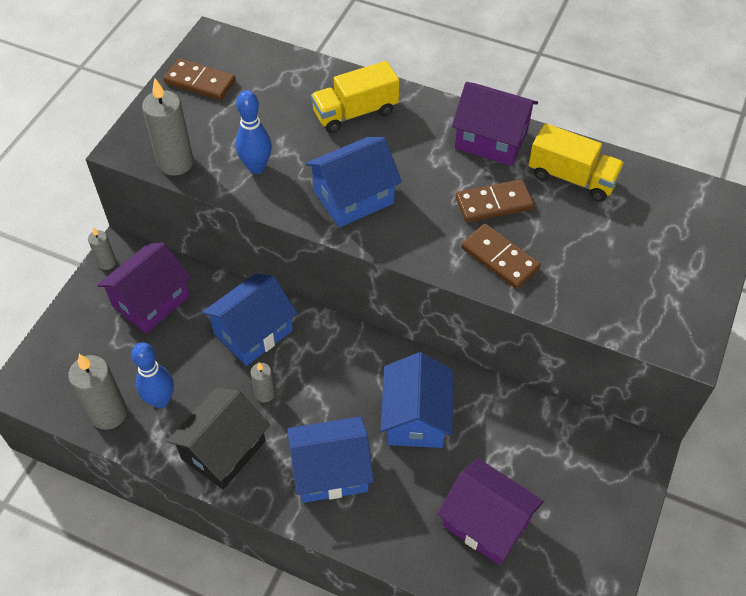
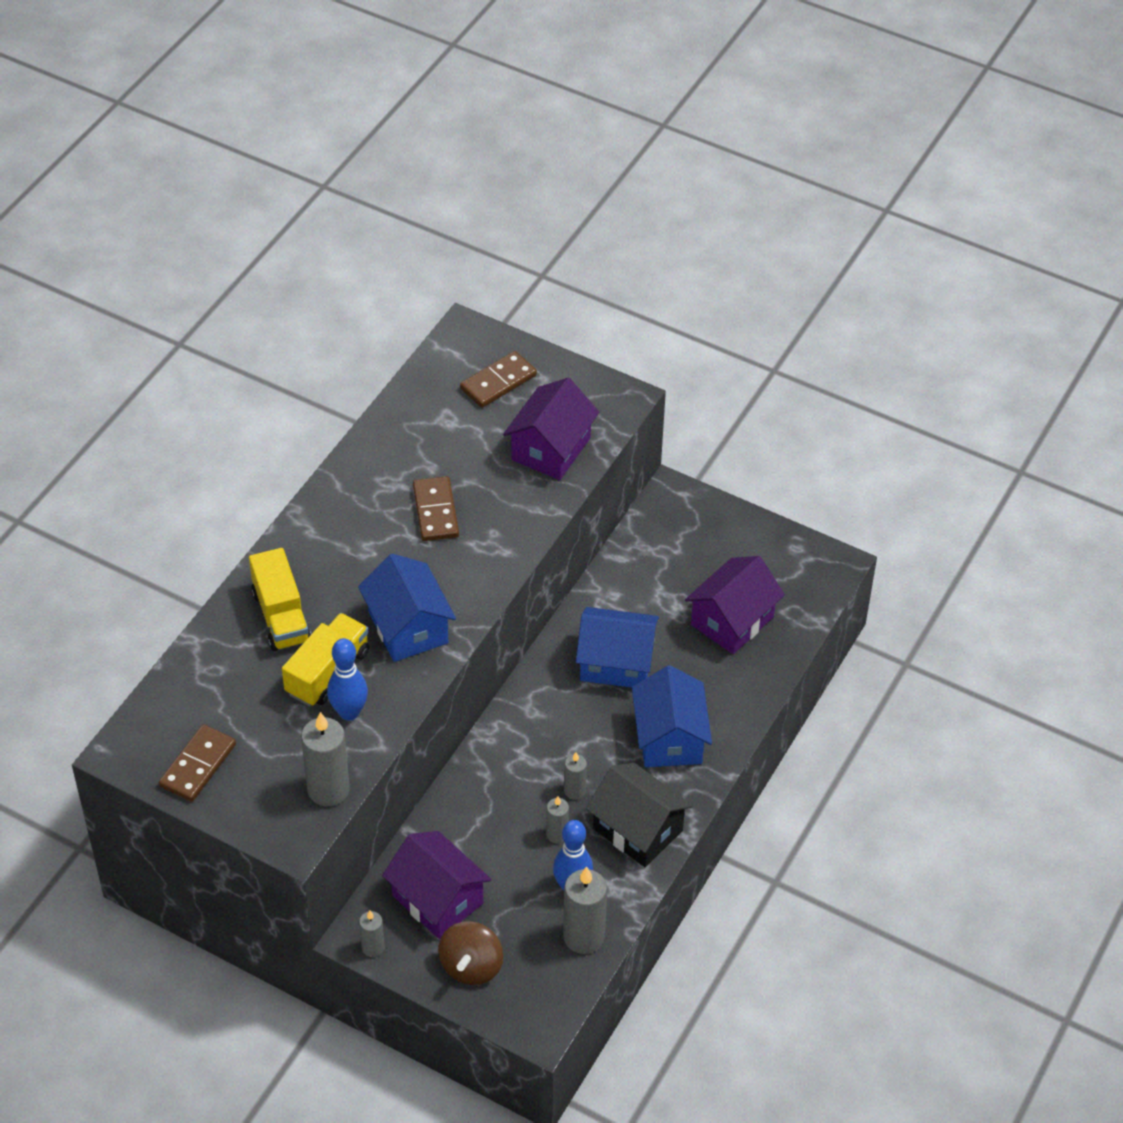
camera: 85 degrees left, 5 degrees down
(84, 331) = (471, 966): none -> brown spinning top
(217, 383) = (557, 834): none -> grey candle
(253, 332) = (494, 799): blue house -> none
(491, 140) = (346, 501): purple house -> purple house (551, 449)
(499, 258) = (507, 516): brown domino -> brown domino (498, 382)
(572, 178) = (411, 444): yellow truck -> yellow truck (327, 672)

